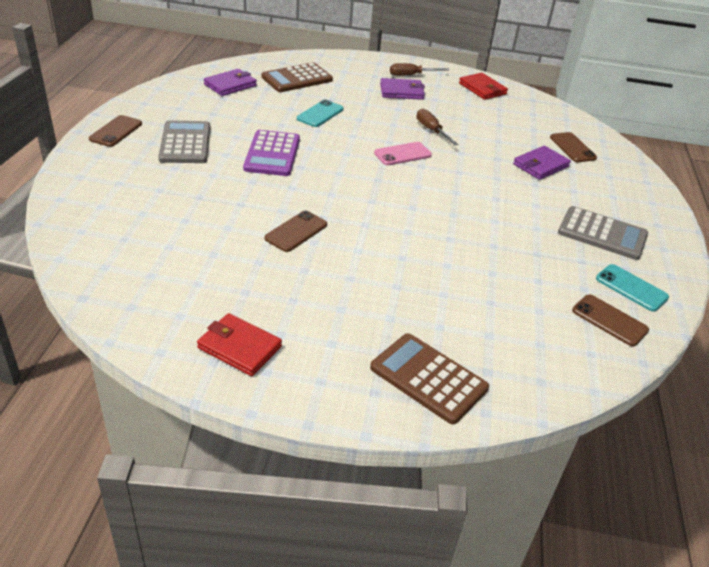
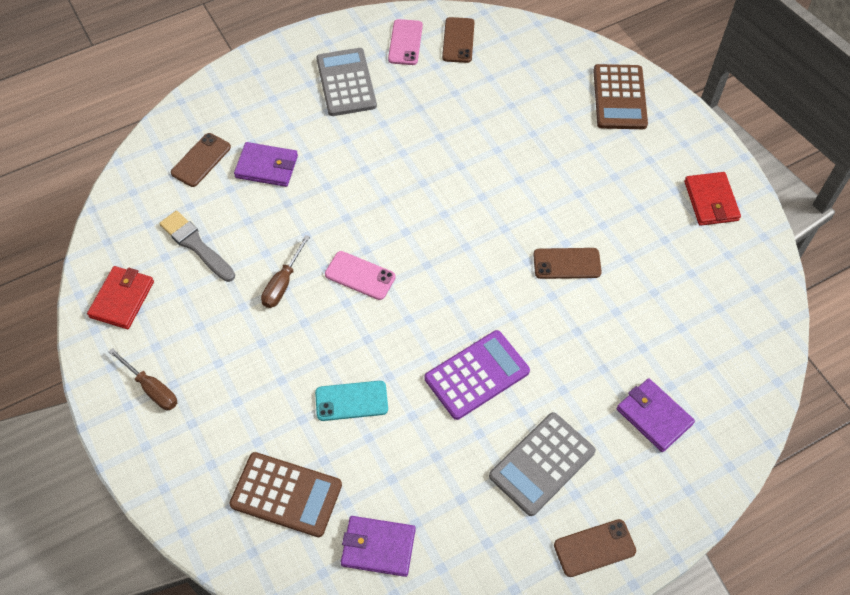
camera: 125 degrees left, 20 degrees up
(401, 92) = (212, 367): purple wallet -> purple wallet (654, 416)
(497, 119) = (196, 245): none -> grey brush
(631, 288) = (405, 42): turquoise phone -> pink phone

